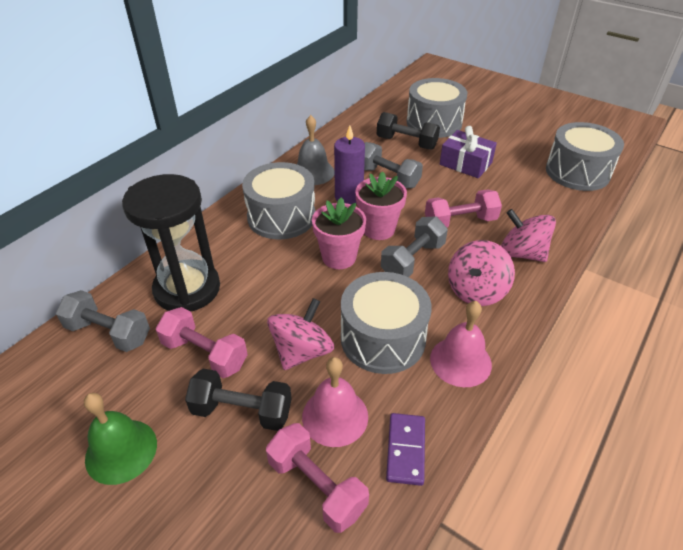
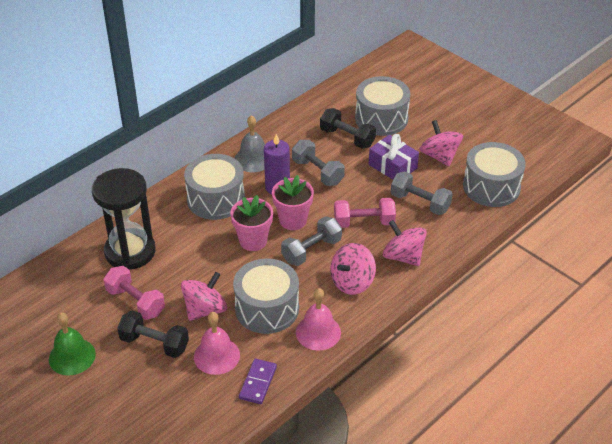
camera: 10 degrees right, 0 degrees up
(109, 333) = (69, 278): grey dumbbell -> grey dumbbell (420, 203)
(316, 486) = (193, 395): pink dumbbell -> none
(509, 150) = (439, 156): none -> pink spinning top

